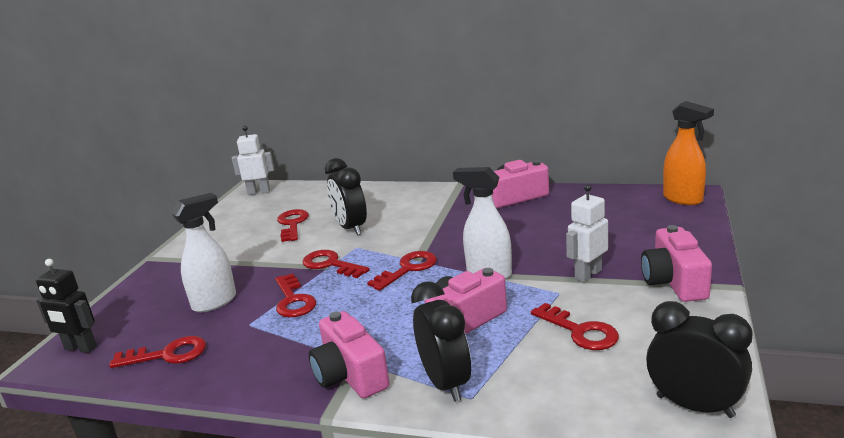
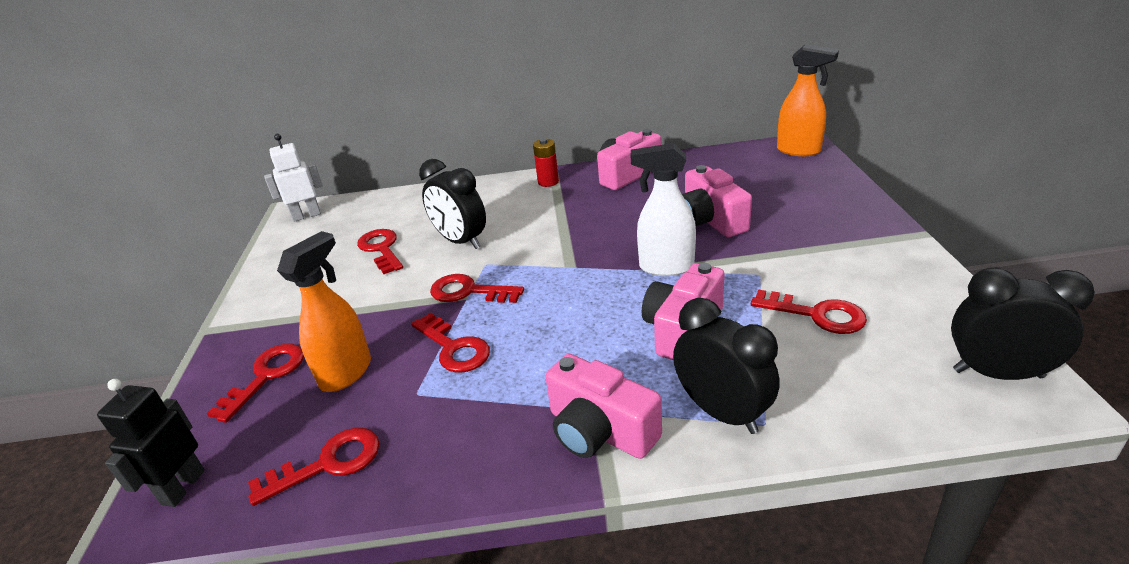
camera: 20 degrees left, 10 degrees up
(80, 348) = (182, 487): black robot -> black robot turned 105 degrees clockwise
(215, 302) = (347, 373): white spray bottle -> orange spray bottle
(408, 269) = (569, 279): red key -> red key (266, 376)
(448, 194) = (548, 182): none -> red battery
(587, 274) = (772, 248): white robot -> none
(674, 282) = (863, 240): pink camera -> pink camera (710, 220)

